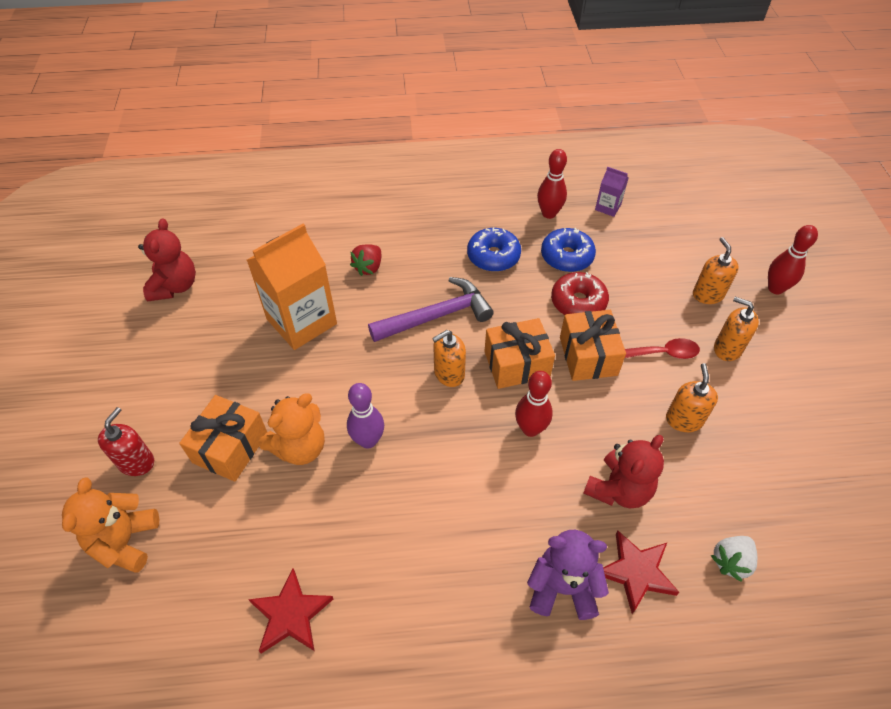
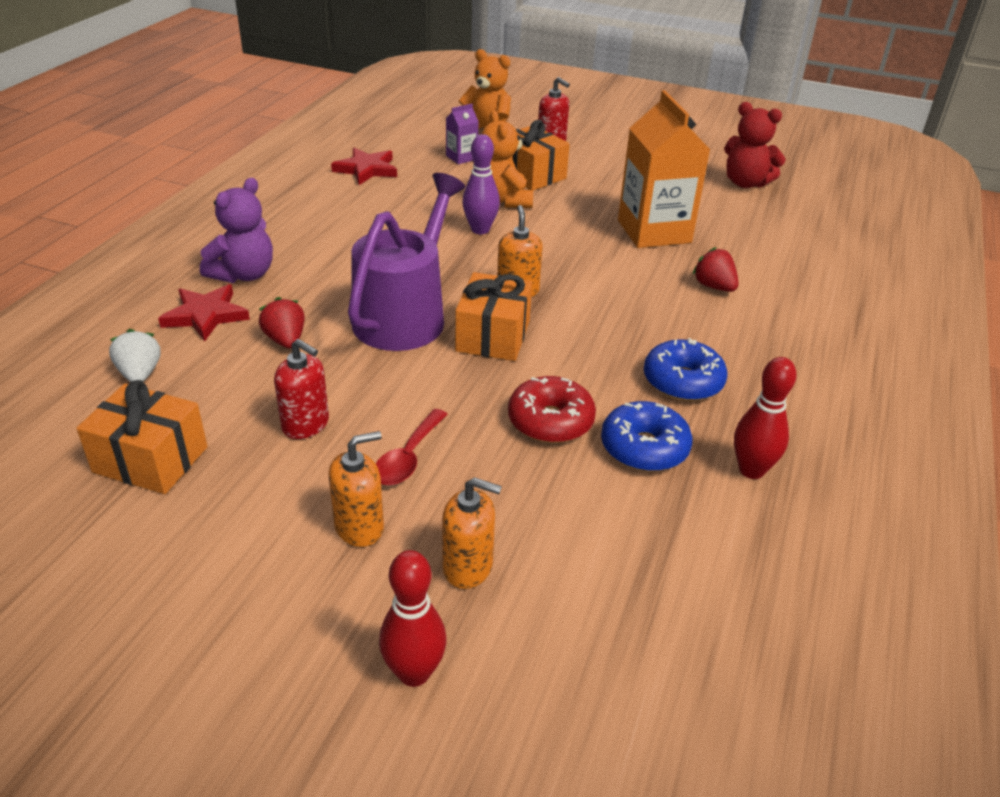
camera: 115 degrees right, 15 degrees down
(437, 316) = (605, 308): purple hammer -> none
(530, 429) = (405, 315): red bowling pin -> purple watering can
(588, 356) = (459, 392): orange gift -> orange gift (150, 459)
(608, 207) = (739, 549): purple carton -> purple carton (461, 157)
(618, 489) = (285, 340): red teddy bear -> red strawberry
(683, 420) = (306, 424): orange soap dispenser -> red soap dispenser

